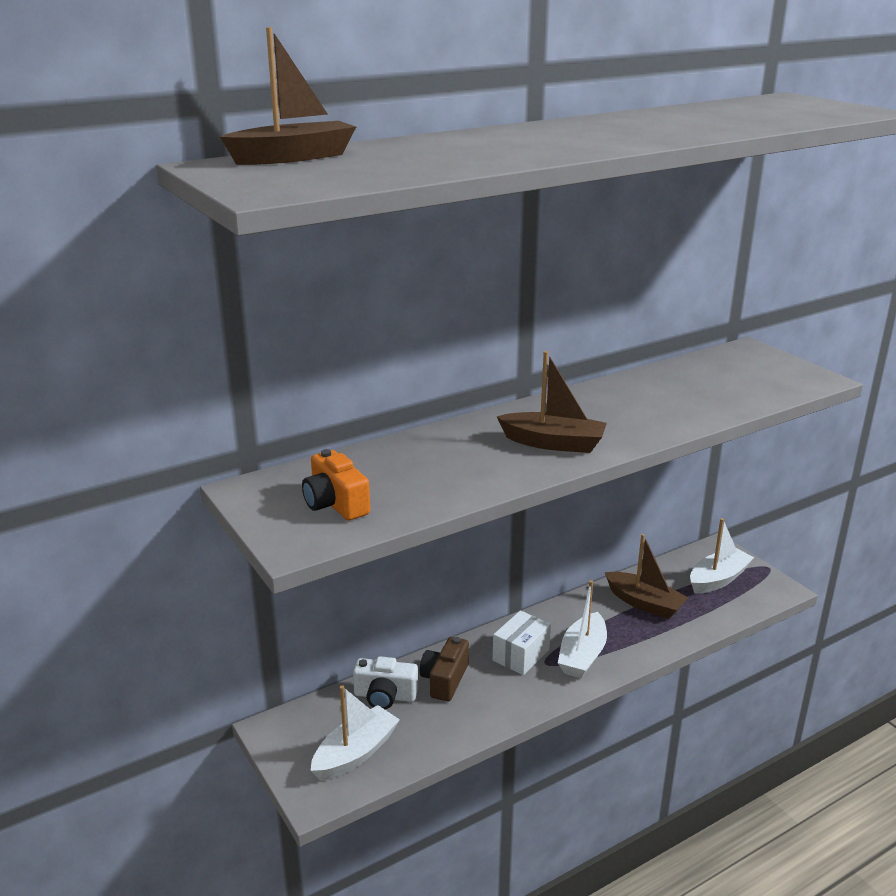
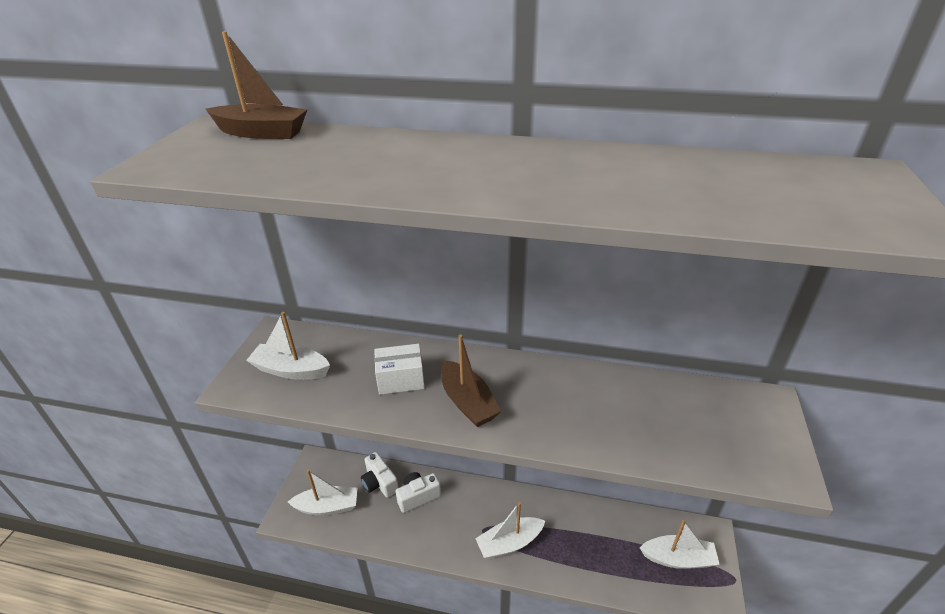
camera: 45 degrees right, 10 degrees up
(335, 504) = (291, 370): orange camera -> white boat
(445, 680) = (418, 496): brown camera -> white camera
(521, 655) = (475, 513): white box -> white box (401, 379)
(644, 603) = (597, 536): brown boat -> none

